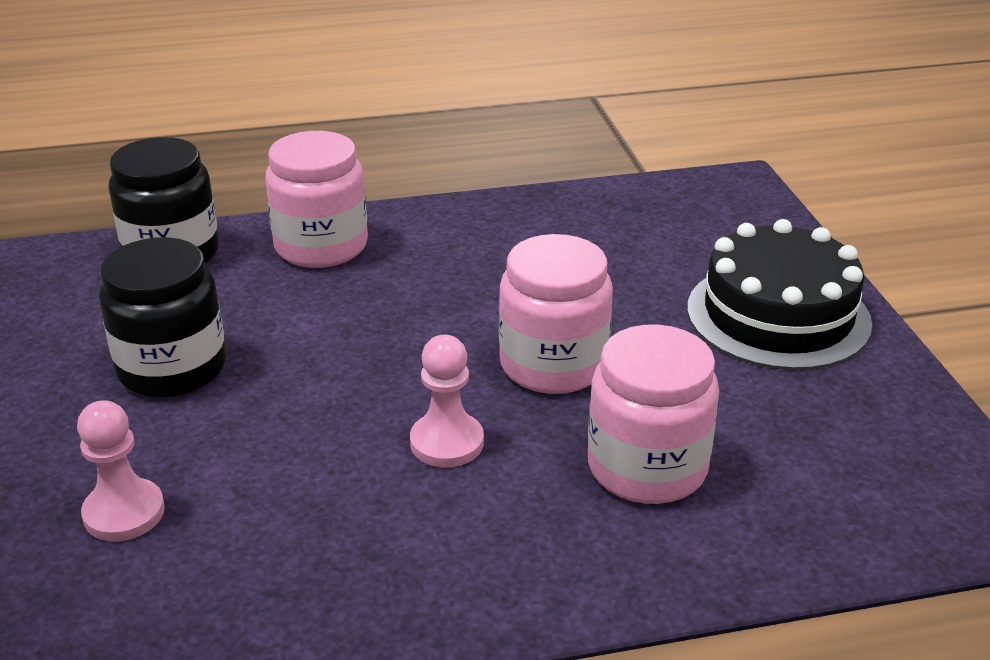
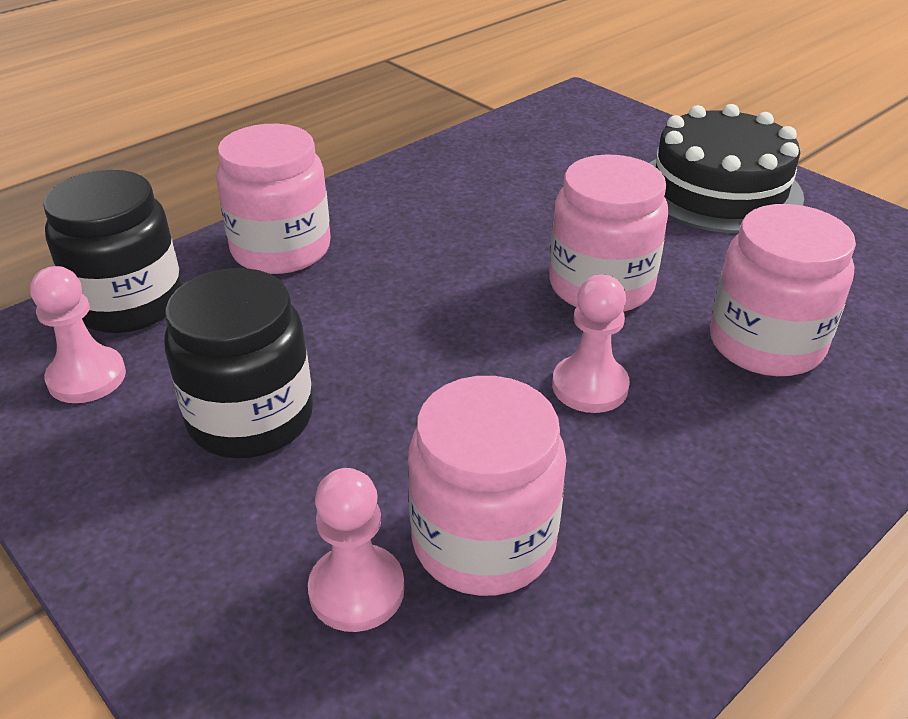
camera: 30 degrees left, 5 degrees up
(95, 299) = (87, 377): none -> pink pawn
(240, 519) = (484, 541): none -> pink jar

